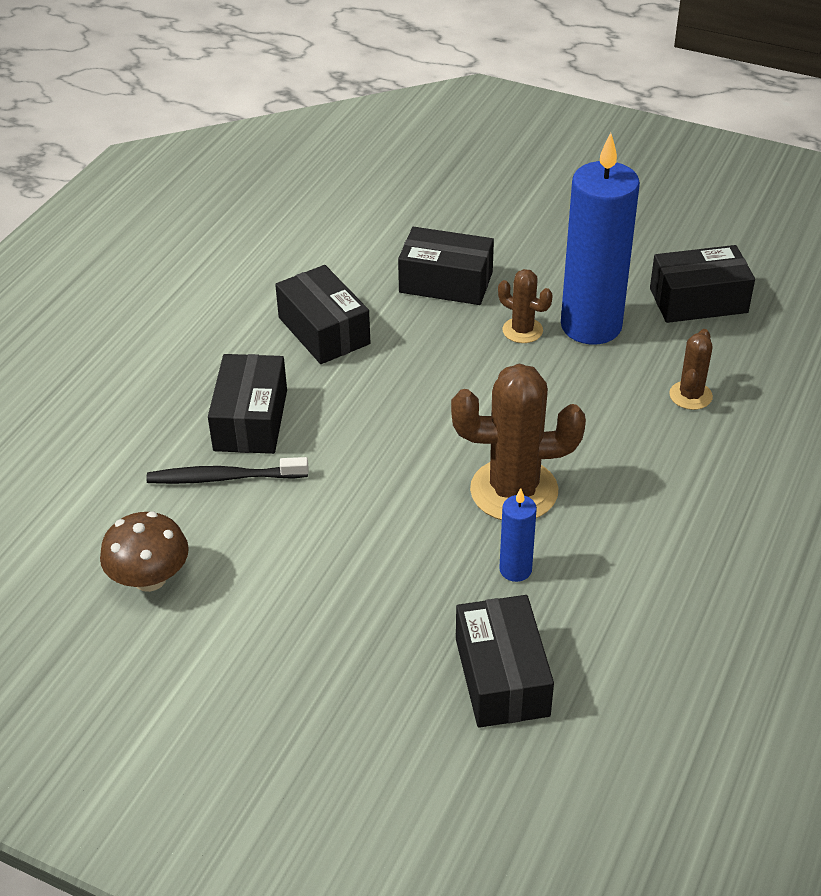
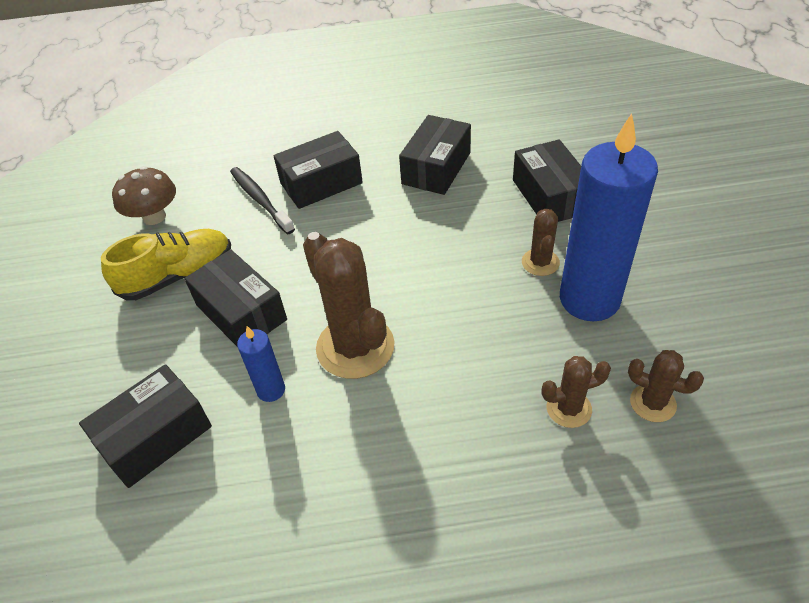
camera: 60 degrees right, 5 degrees up
(280, 589) = (178, 276): none -> yellow shoe
(698, 300) = (703, 354): black box -> black box (241, 312)
(721, 350) = (652, 403): none -> brown cactus

